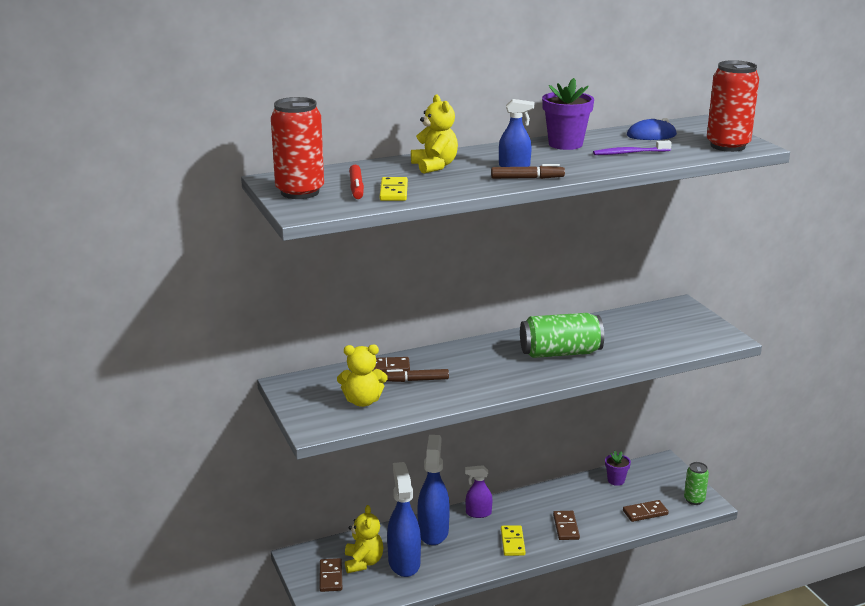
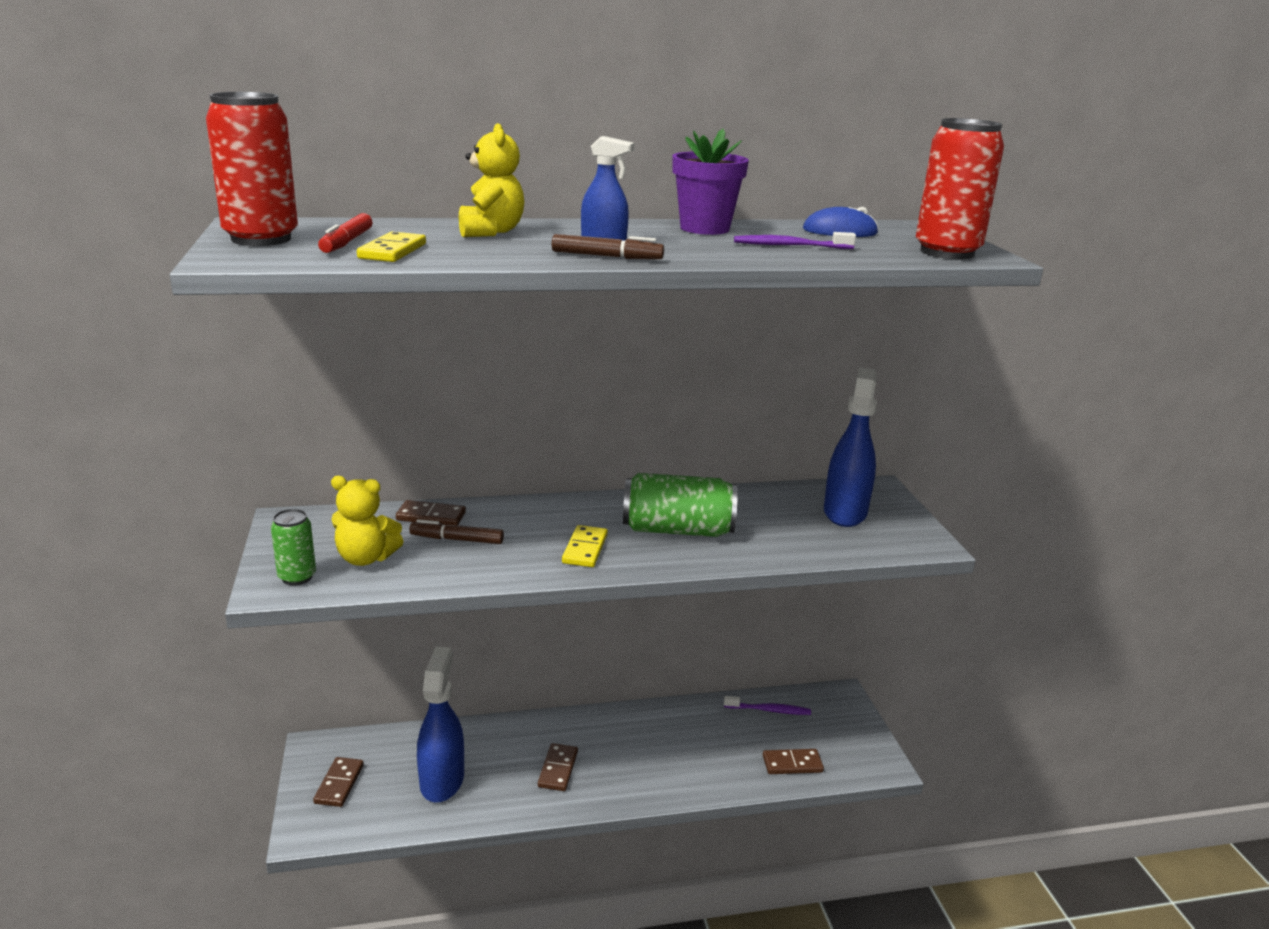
camera: 10 degrees right, 0 degrees up
(363, 562) = (391, 770): yellow teddy bear -> none
(433, 532) = (501, 742): blue spray bottle -> blue spray bottle (845, 512)
(478, 513) = (570, 726): purple spray bottle -> none
(512, 542) = (597, 776): yellow domino -> yellow domino (585, 549)
(566, 527) = (677, 766): brown domino -> brown domino (558, 769)
(616, 480) = (769, 710): purple flower pot -> purple toothbrush
(694, 500) = (866, 756): green can -> green can (297, 577)

